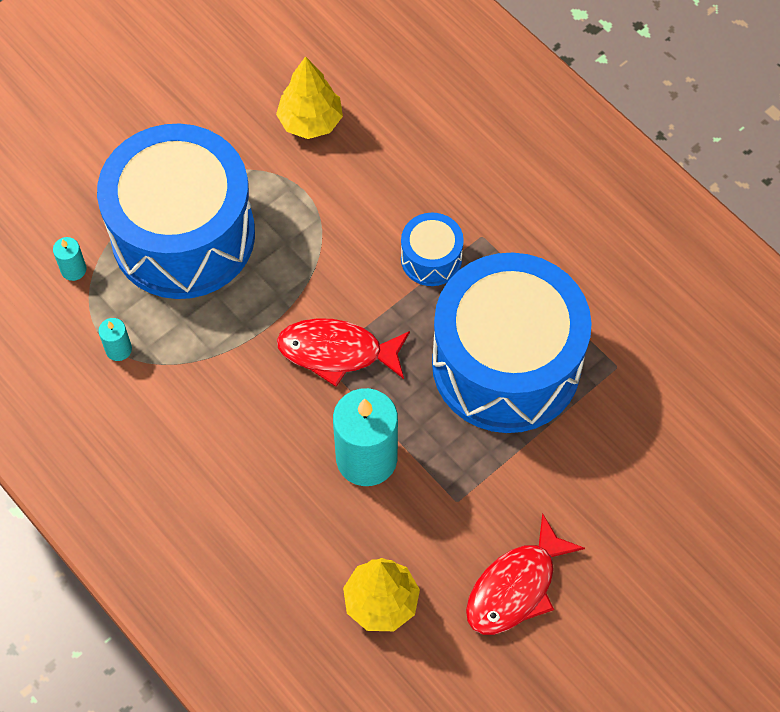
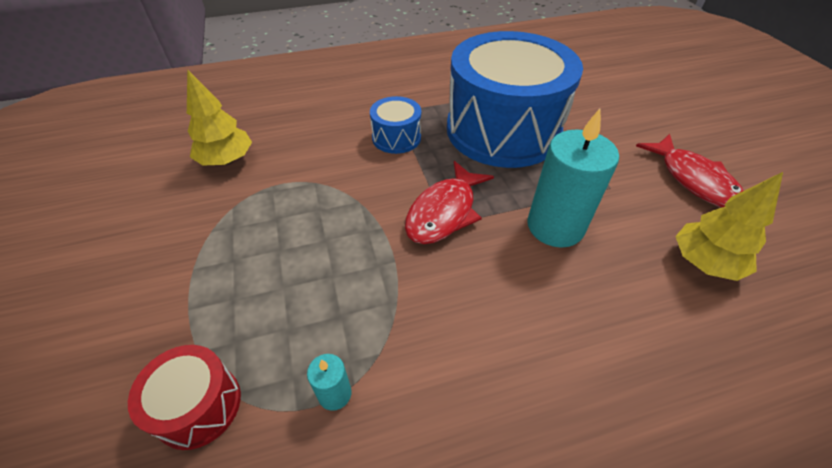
camera: 65 degrees left, 15 degrees down
(73, 269) = (198, 405): turquoise candle -> red drum
(183, 235) = (249, 280): blue drum -> none

